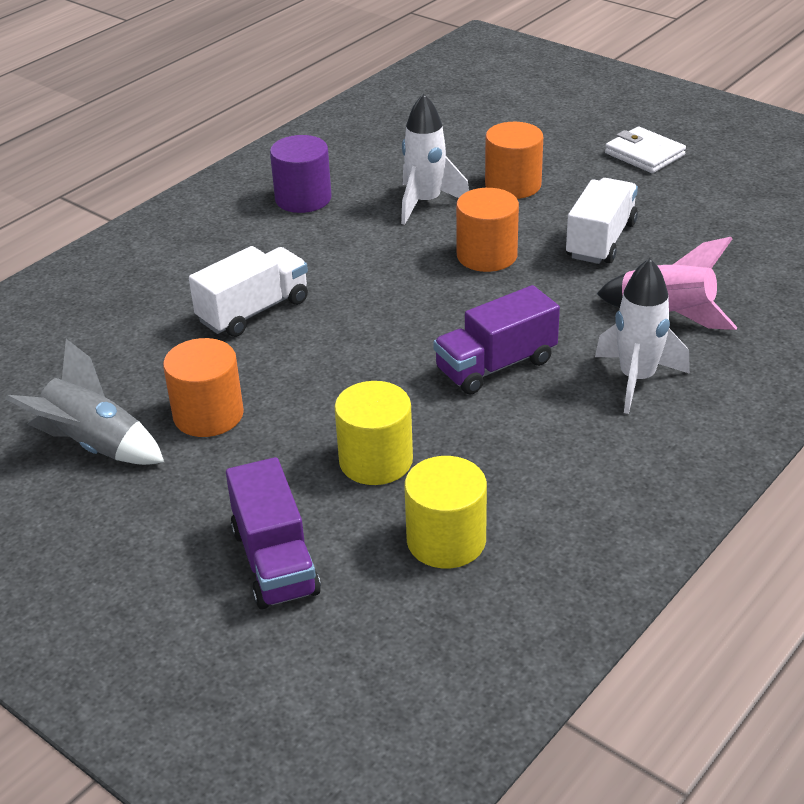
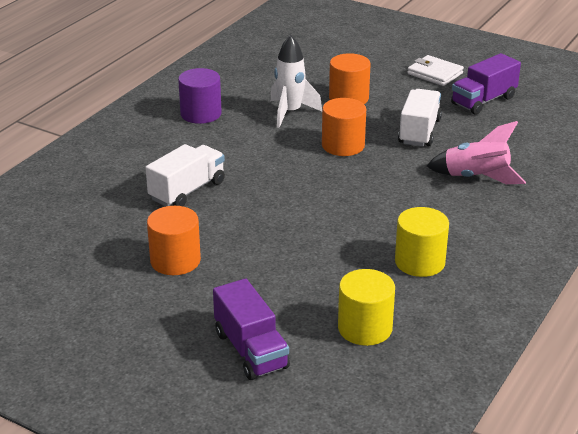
camera: 10 degrees left, 5 degrees down
(94, 446) = (98, 286): grey rocket -> none
(376, 461) = (302, 282): yellow cylinder -> yellow cylinder (419, 262)
(496, 365) = (368, 216): purple truck -> purple truck (483, 101)
(637, 380) = (466, 219): white rocket -> none

